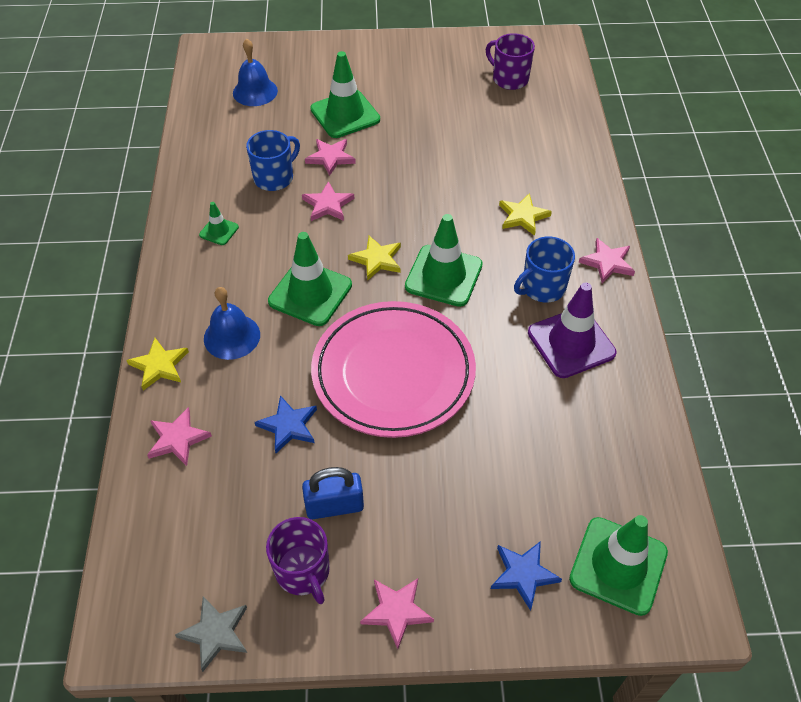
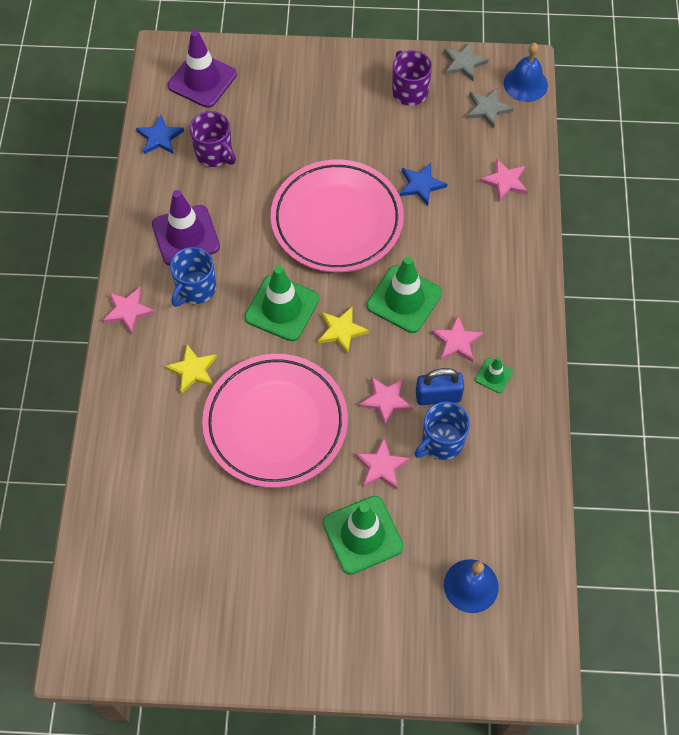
camera: 175 degrees left, 10 degrees up
(159, 366) = (528, 241): yellow star -> none
(187, 549) = (487, 109): none -> grey star
(232, 336) = (471, 262): blue bell -> blue bell (525, 84)
(334, 506) = (387, 128): blue padlock -> blue padlock (438, 396)
(396, 611) = (350, 66): pink star -> pink star (456, 341)
(432, 181) = (275, 423): none -> pink plate
(509, 79) = (156, 583): purple mug -> purple mug (215, 154)
(523, 574) = (265, 80): blue star -> blue star (160, 137)
(542, 288) = (195, 289): blue mug -> blue mug turned 150 degrees clockwise
(618, 565) = (202, 80): green traffic cone -> purple traffic cone

